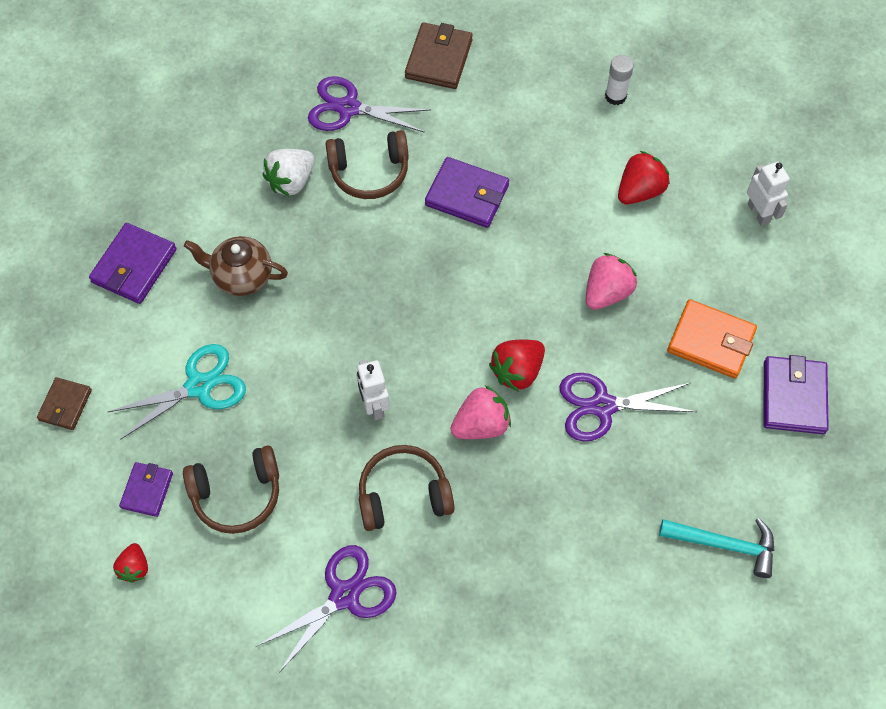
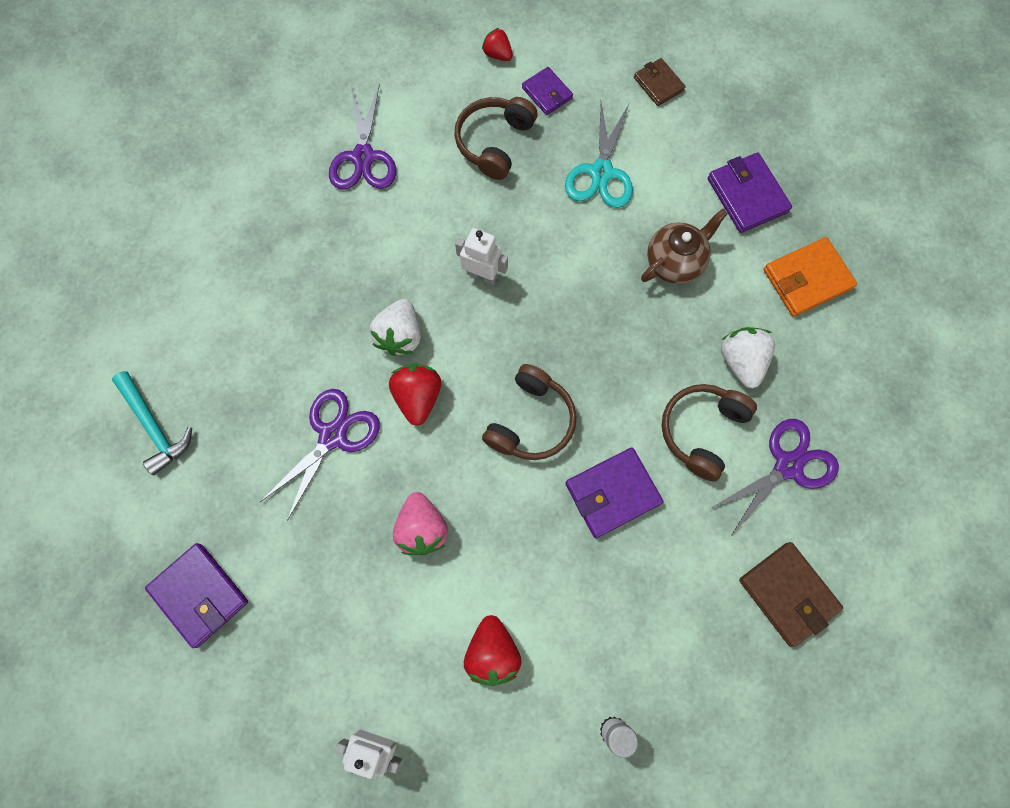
camera: 130 degrees right, 10 degrees up
(403, 494) = (397, 243): brown headphones -> brown headphones (531, 421)
(481, 425) = (400, 335): pink strawberry -> white strawberry
(711, 341) = (304, 574): orange wallet -> orange wallet (807, 279)
(724, 545) = (154, 426): turquoise hammer -> turquoise hammer turned 90 degrees counterclockwise

